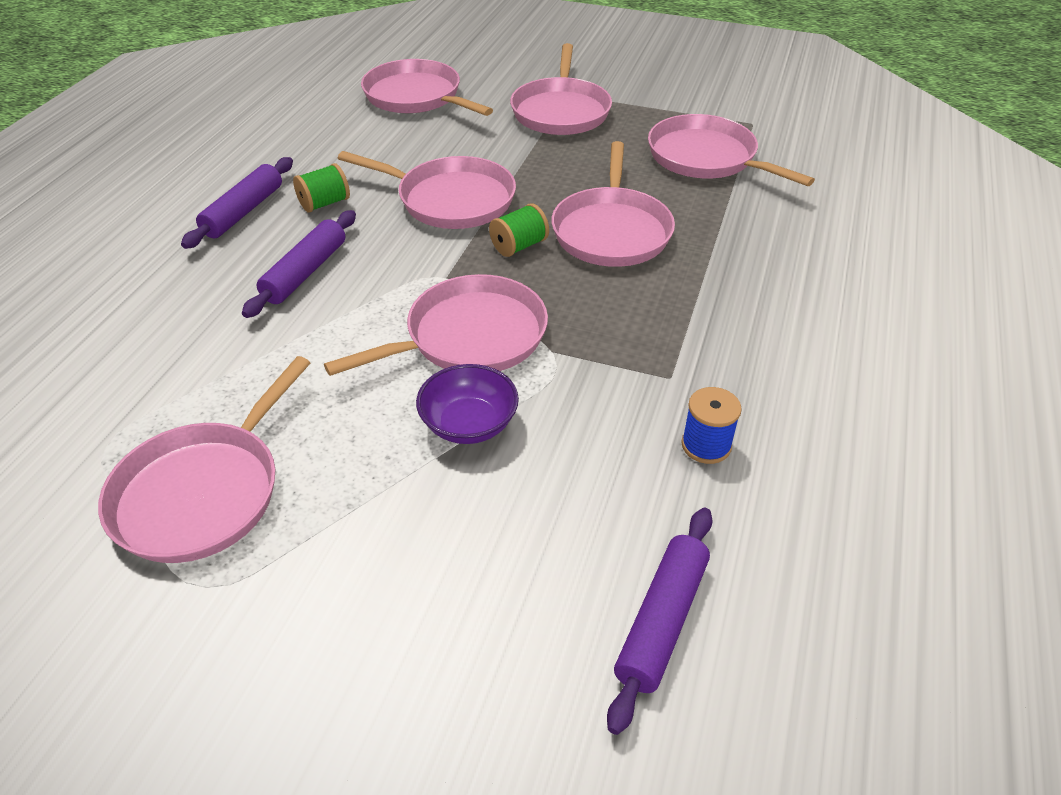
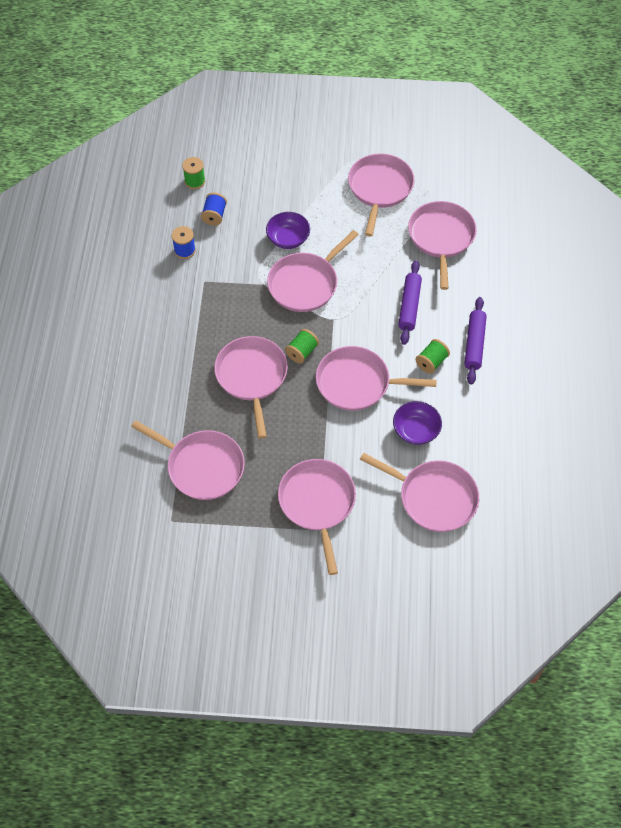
camera: 165 degrees right, 15 degrees up
(160, 364) = (441, 237): none -> pink pan
(398, 146) = (416, 430): none -> purple bowl
(624, 511) = (214, 215): none -> blue spool
(661, 621) = (195, 181): purple rolling pin -> green spool

